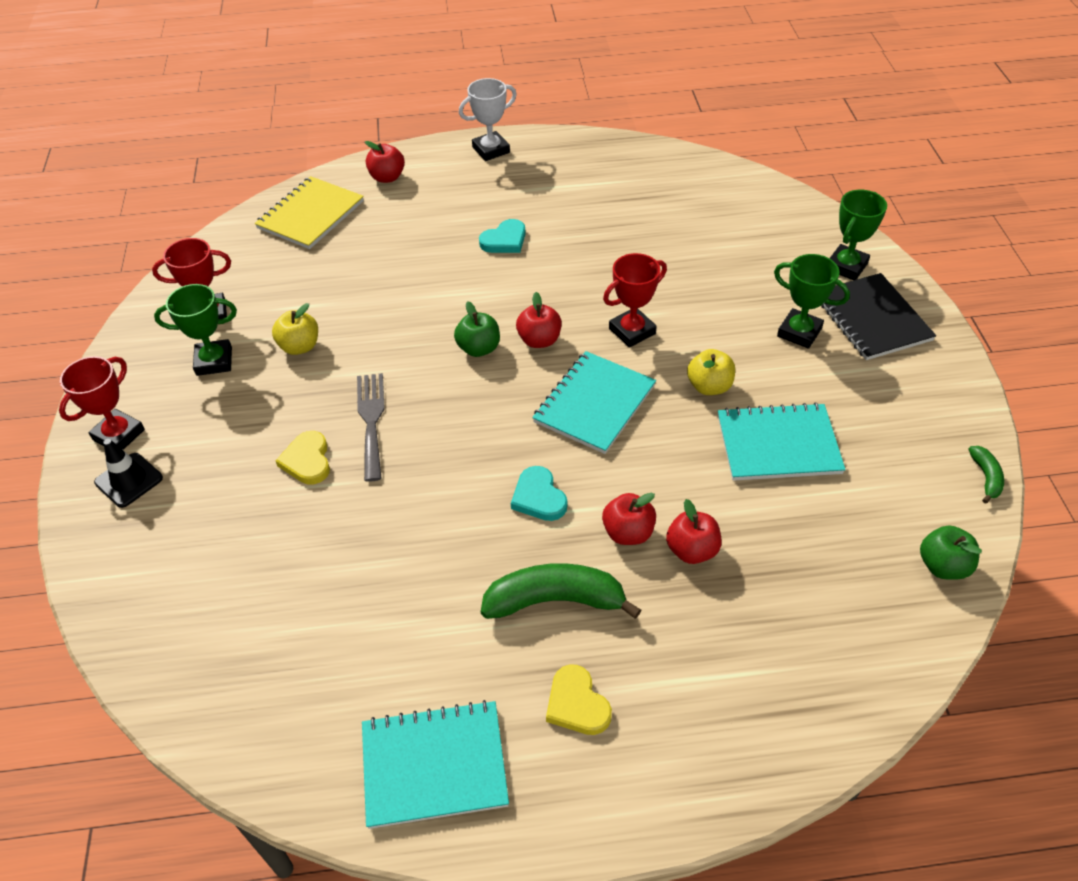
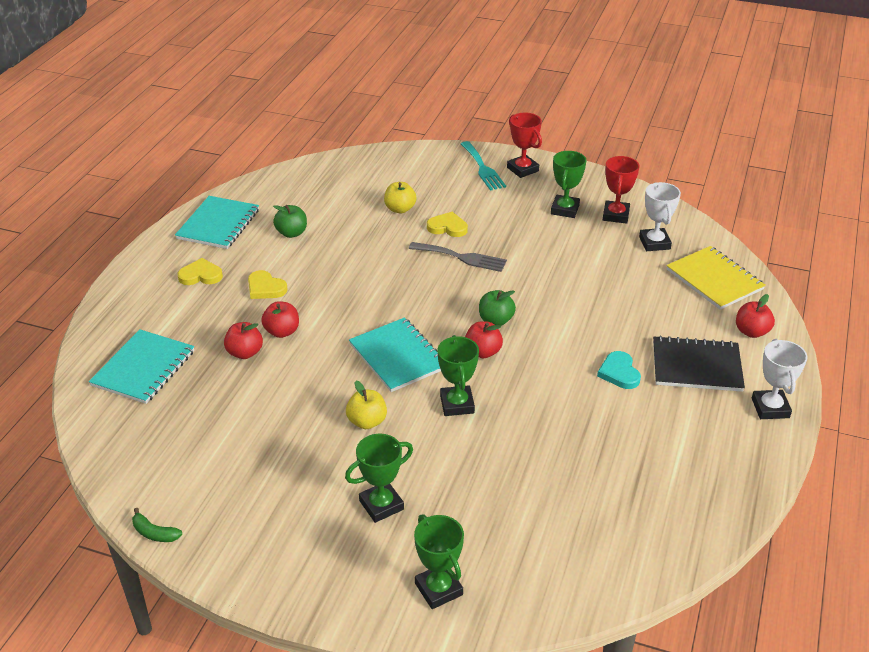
camera: 115 degrees right, 10 degrees down
(129, 480) = (483, 168): black traffic cone -> turquoise fork
(259, 270) = (654, 243): none -> white trophy
(300, 346) = (555, 244): yellow apple -> yellow apple (400, 209)
(539, 497) = (341, 305): turquoise heart -> none
(555, 600) = (265, 288): green banana -> yellow heart
(632, 331) = (457, 404): red trophy -> green trophy
(778, 444) = (284, 432): turquoise notebook -> turquoise notebook (143, 368)
(872, 318) = (359, 566): black notebook -> black notebook (696, 366)
(943, 566) = (121, 462): green apple -> green apple (291, 233)

